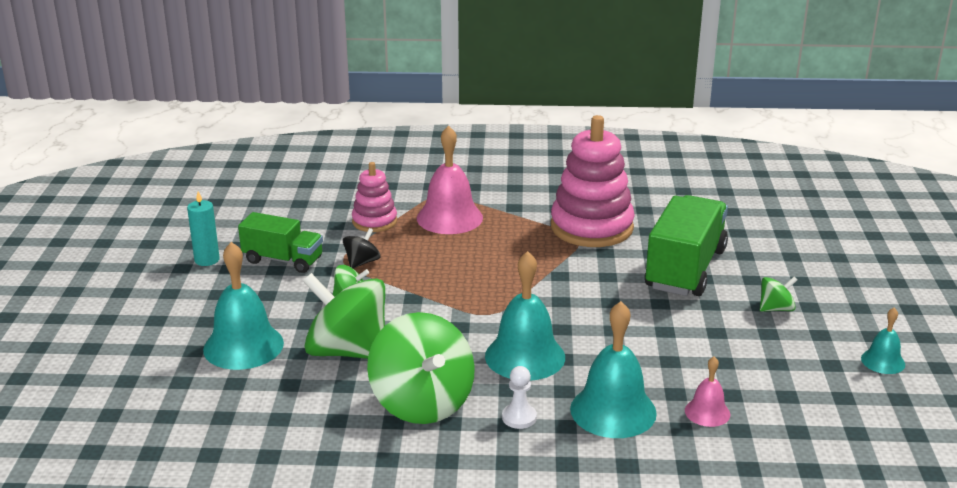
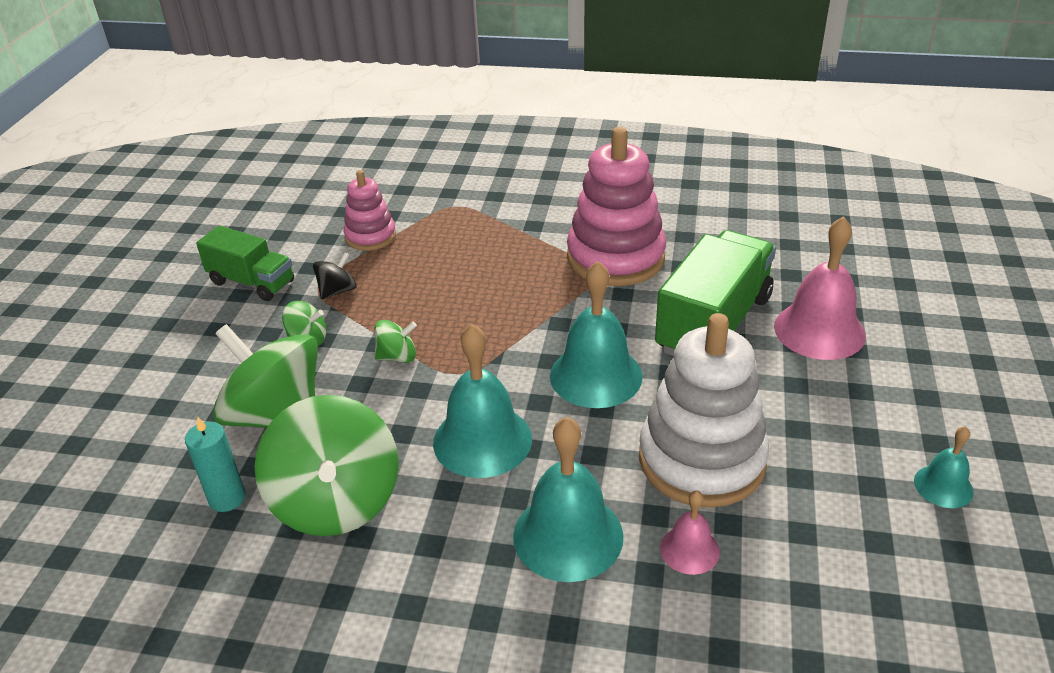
camera: 10 degrees right, 10 degrees up
(207, 260) = (171, 277): turquoise candle -> turquoise candle (227, 498)
(243, 346) = (163, 399): turquoise bell -> turquoise bell (596, 375)
(449, 217) = (456, 236): pink bell -> pink bell (819, 330)
(519, 417) = (447, 535): white pawn -> none
(700, 357) = (701, 460): none -> white stacking toy
(776, 309) = (815, 391): green spinning top -> green spinning top (397, 357)

